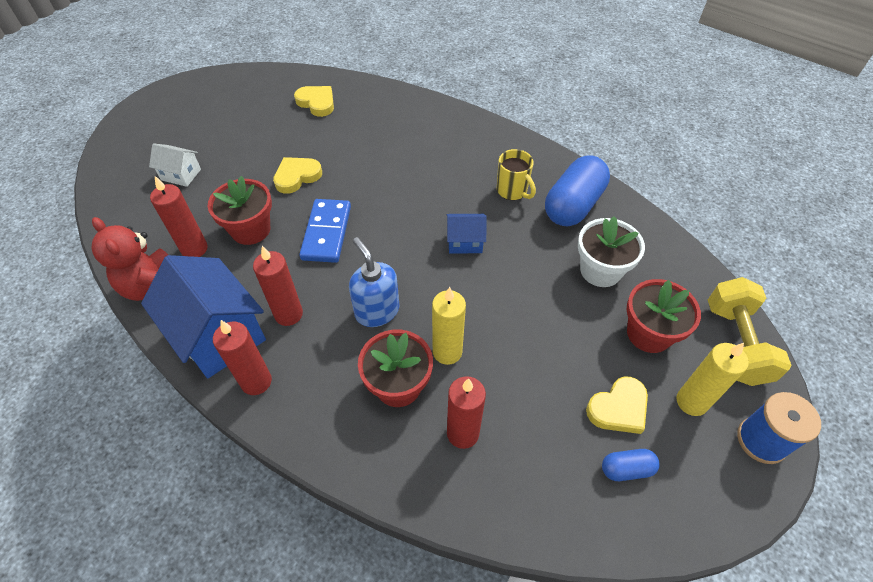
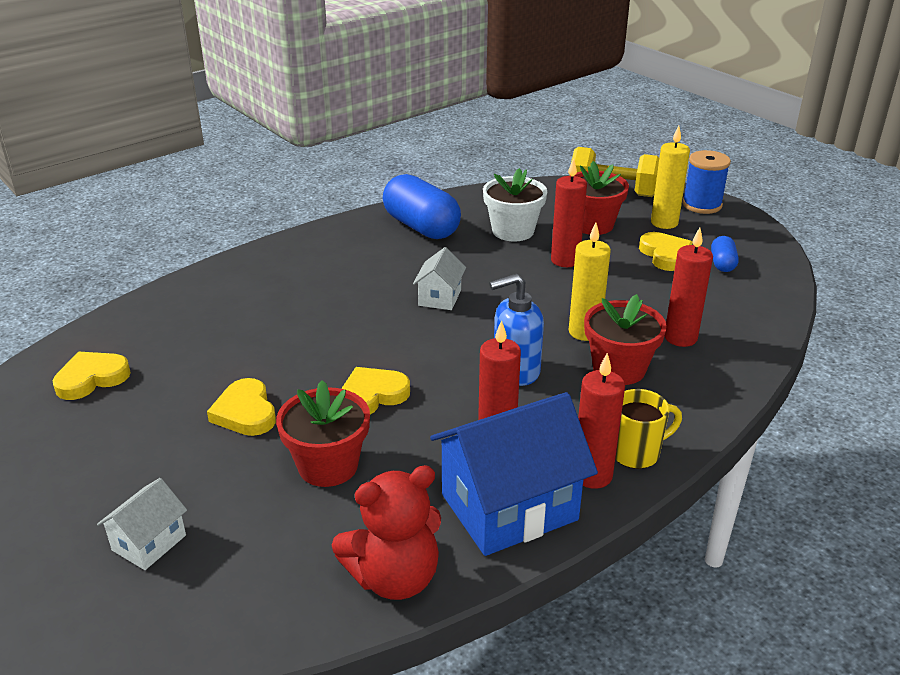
camera: 75 degrees left, 20 degrees down
(194, 249) = (336, 528): red candle -> red candle (565, 260)
(327, 233) = (372, 395): blue domino -> yellow heart
(465, 242) = (440, 297): blue house -> white house
(512, 191) = (380, 256): yellow mug -> yellow mug (636, 453)

